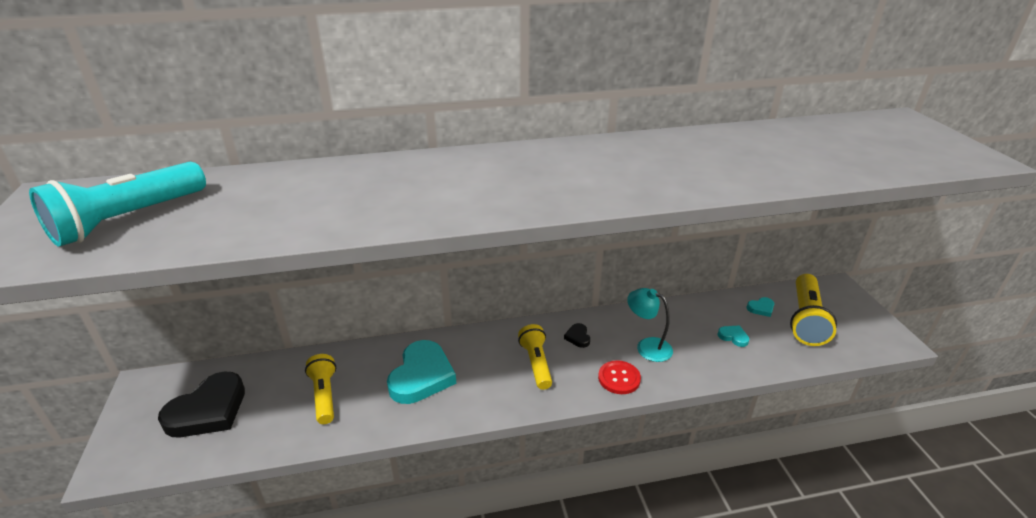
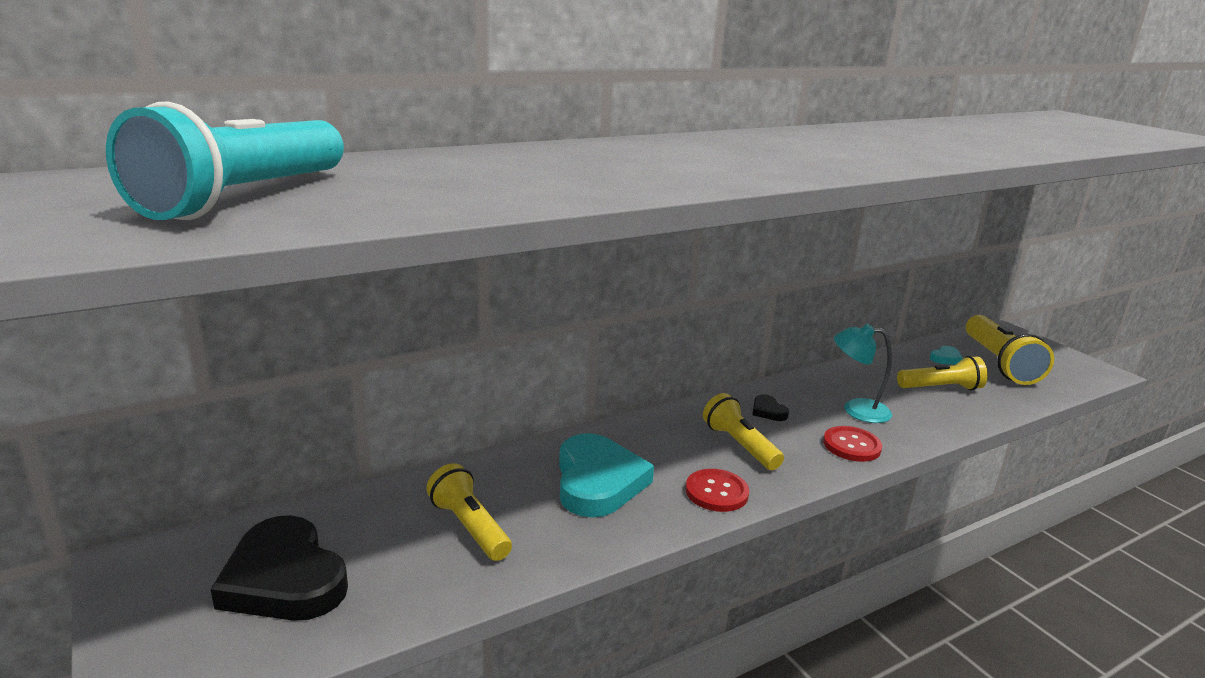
camera: 20 degrees left, 10 degrees down
(208, 410) = (284, 579): black heart -> black heart turned 120 degrees clockwise
(493, 400) = (716, 492): none -> red button
(733, 337) = (941, 388): turquoise heart -> yellow flashlight

